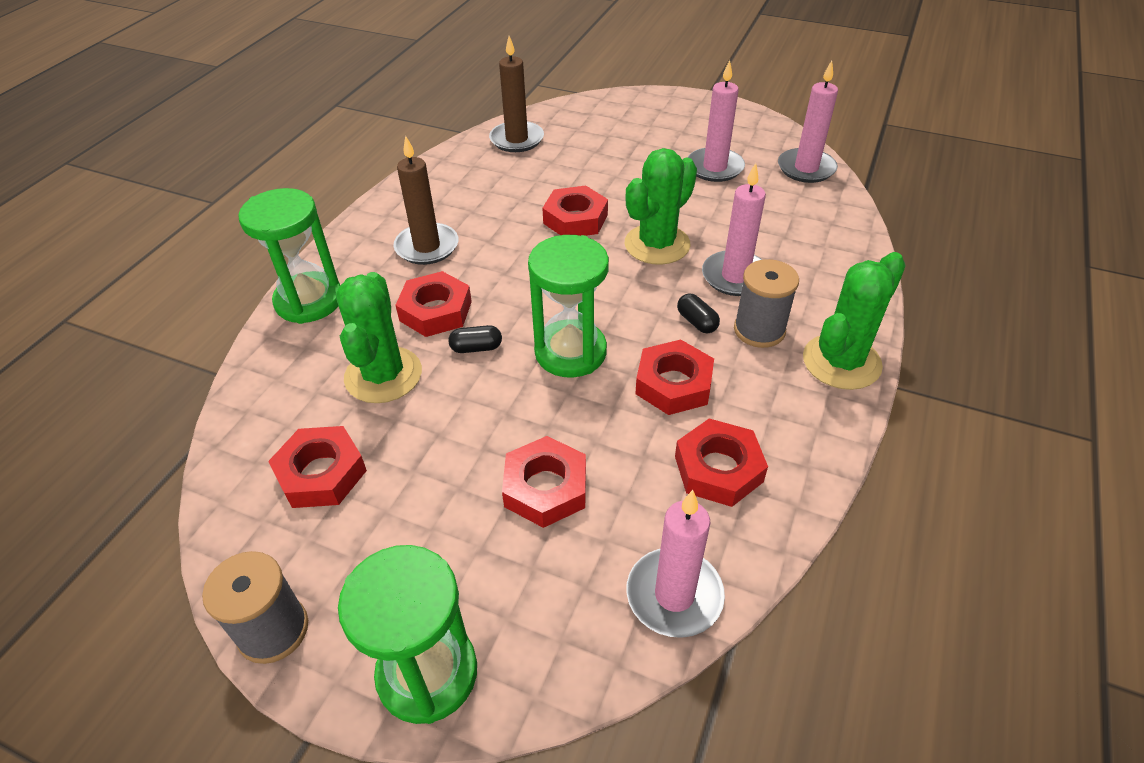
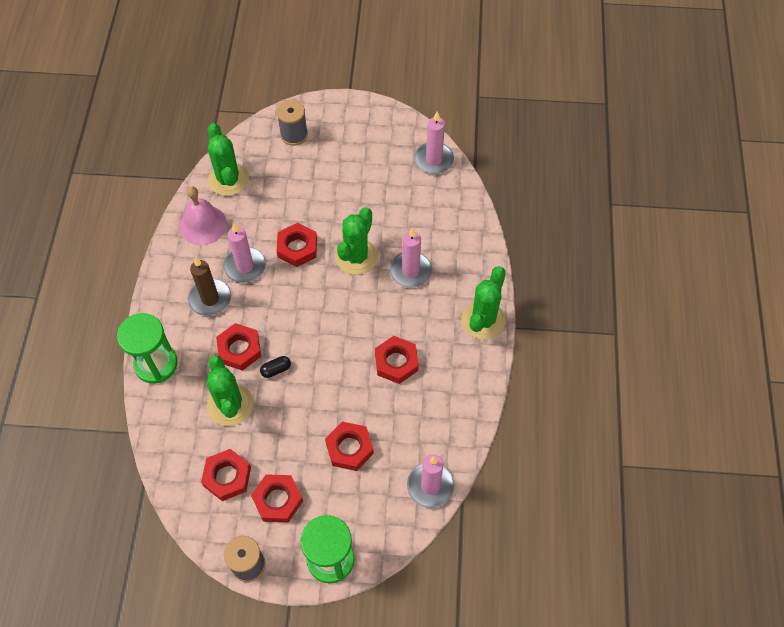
camera: 20 degrees left, 15 degrees up
(461, 173) = (203, 225): none -> pink bell
(517, 139) = (228, 179): brown candle -> green cactus
(570, 352) = (332, 357): green hourglass -> none
(697, 322) = (397, 313): black capsule -> none
(714, 167) = (374, 174): pink candle -> pink candle (245, 266)
(718, 469) = (433, 410): red nut -> red nut (277, 500)
(759, 330) = (434, 309): grey spool -> grey spool (294, 135)

